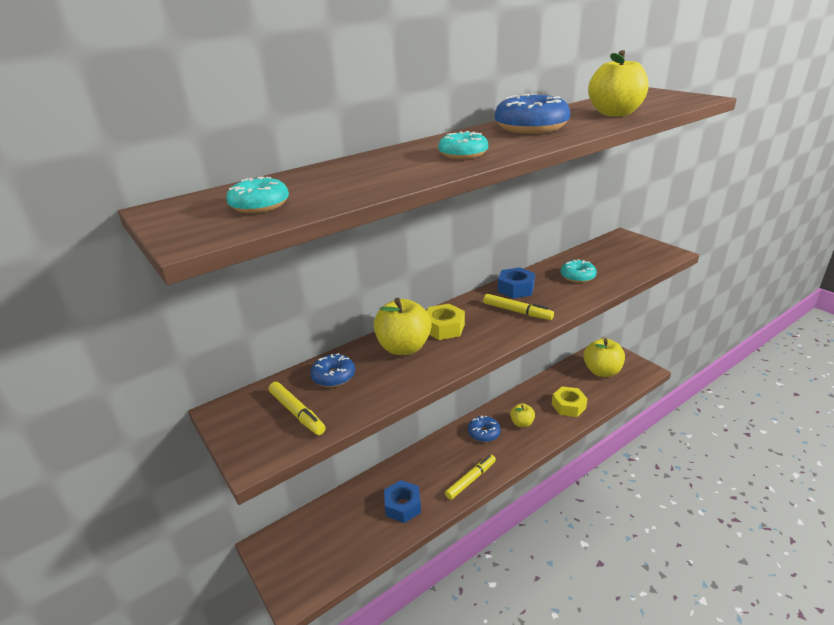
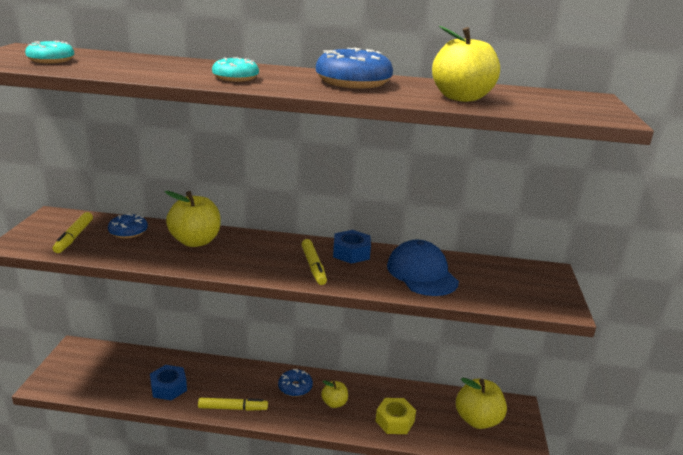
camera: 40 degrees right, 5 degrees down
(444, 328) = (244, 246): yellow nut -> none
(577, 276) = (422, 273): turquoise donut -> blue cap

